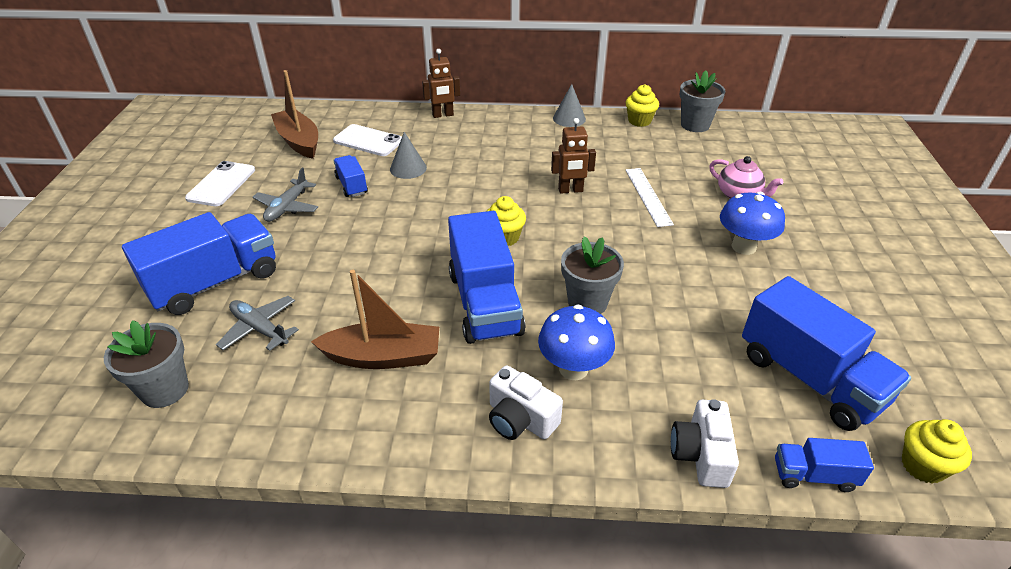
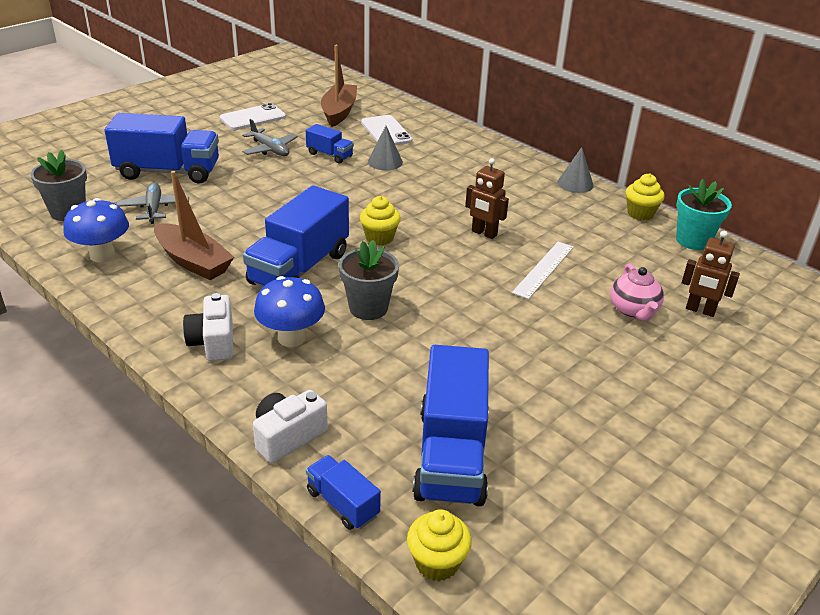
camera: 40 degrees right, 5 degrees down
(287, 207) = (270, 149): grey plane -> grey plane turned 105 degrees counterclockwise
(351, 185) = (330, 155): blue truck -> blue truck turned 105 degrees clockwise
(443, 115) = (470, 137): brown robot -> brown robot (700, 310)
(695, 125) = (693, 240): grey flower pot -> turquoise flower pot
(743, 247) = (564, 346): blue mushroom -> blue mushroom (102, 255)

